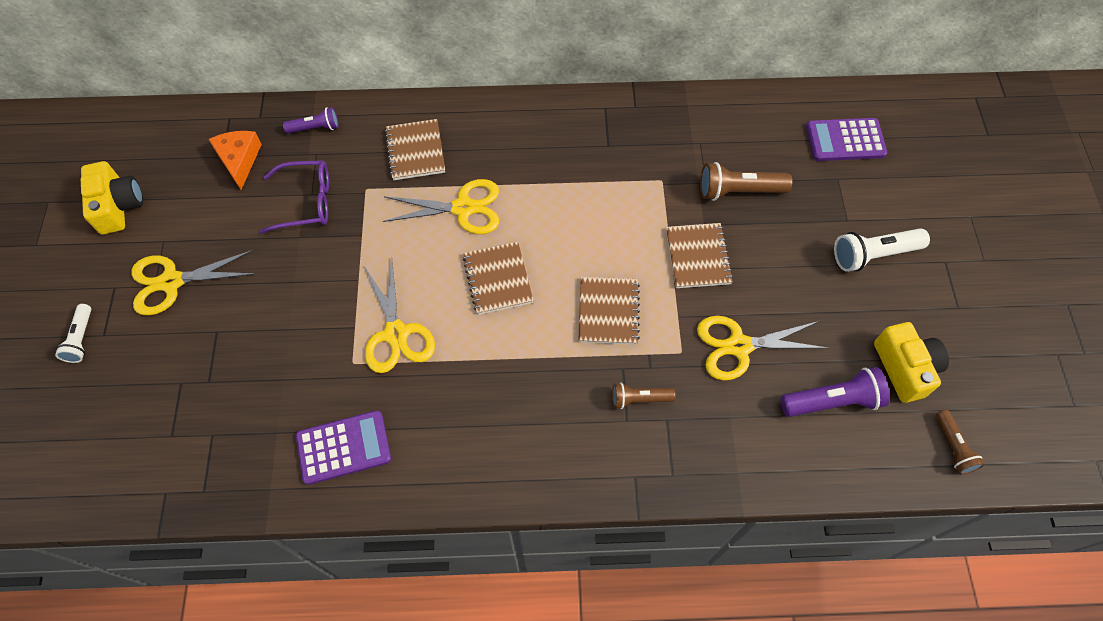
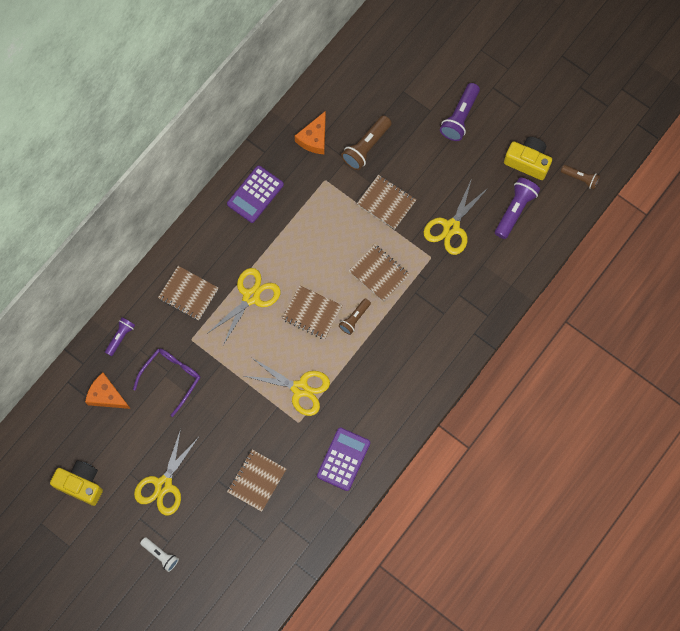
camera: 50 degrees left, 10 degrees up
(245, 372) = (257, 481): none -> brown notebook
(639, 399) = (438, 298): brown flashlight -> brown flashlight (354, 319)
(696, 138) = (314, 138): none -> orange cheese
(845, 140) = (384, 65): purple calculator -> purple calculator (255, 194)
(873, 255) = (460, 117): white flashlight -> purple flashlight

